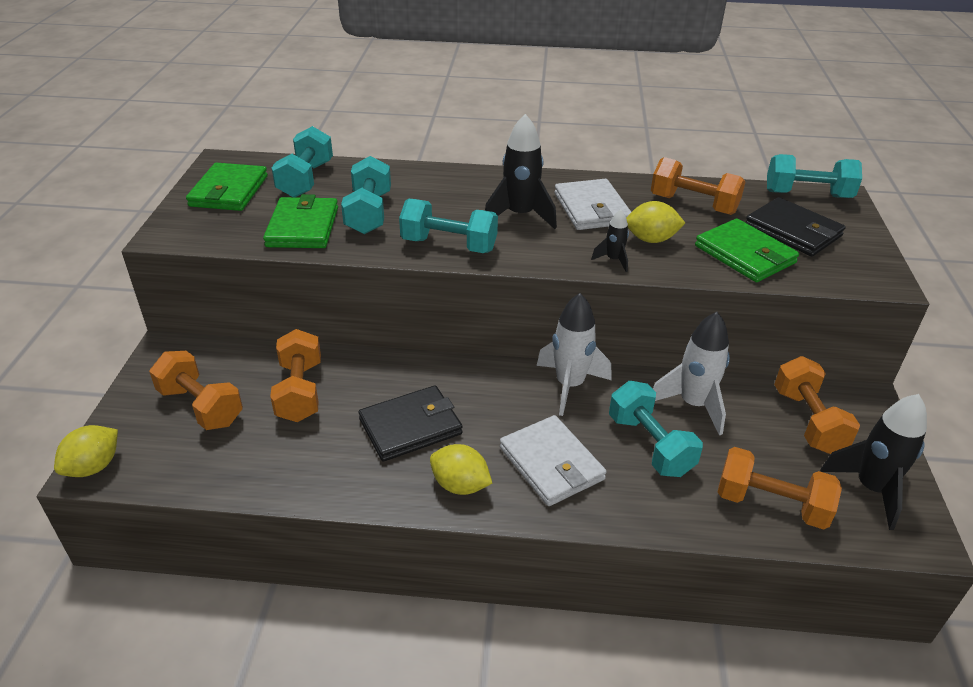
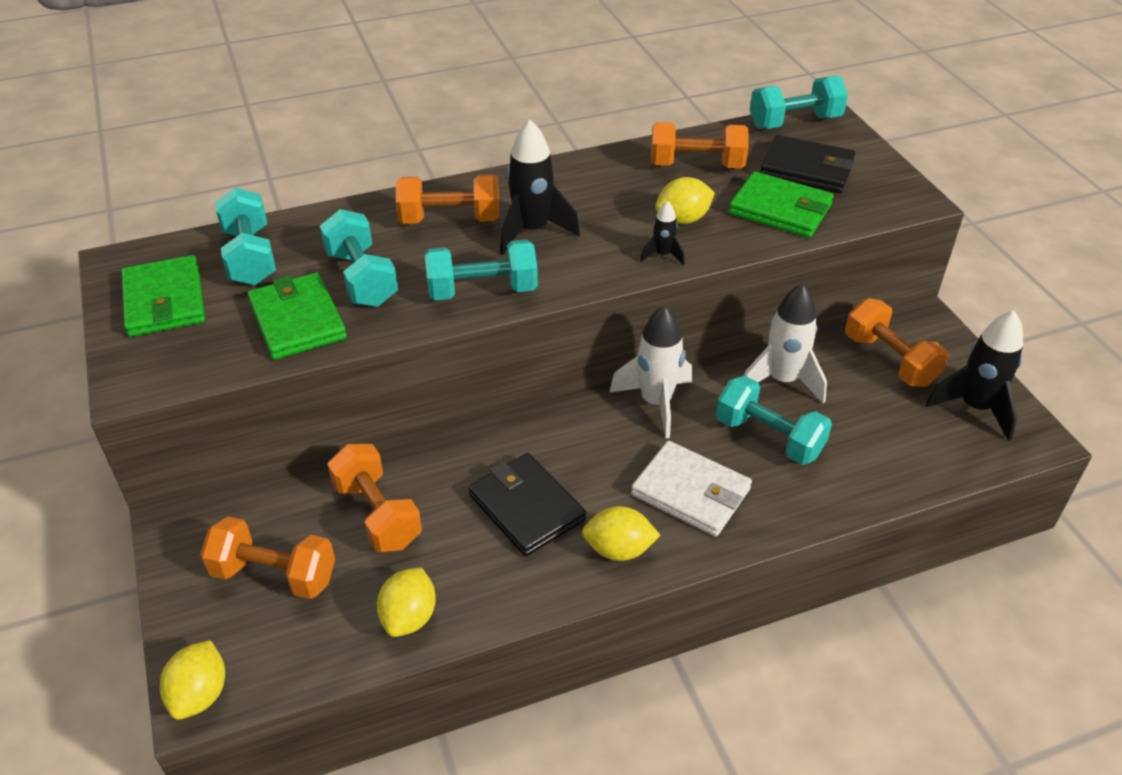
camera: 25 degrees left, 5 degrees up
(267, 472) = (409, 617): none -> yellow lemon
(410, 426) = (526, 507): black wallet -> black wallet turned 75 degrees counterclockwise
(591, 209) = (600, 200): white wallet -> none
(771, 504) = (904, 455): orange dumbbell -> orange dumbbell (450, 219)

